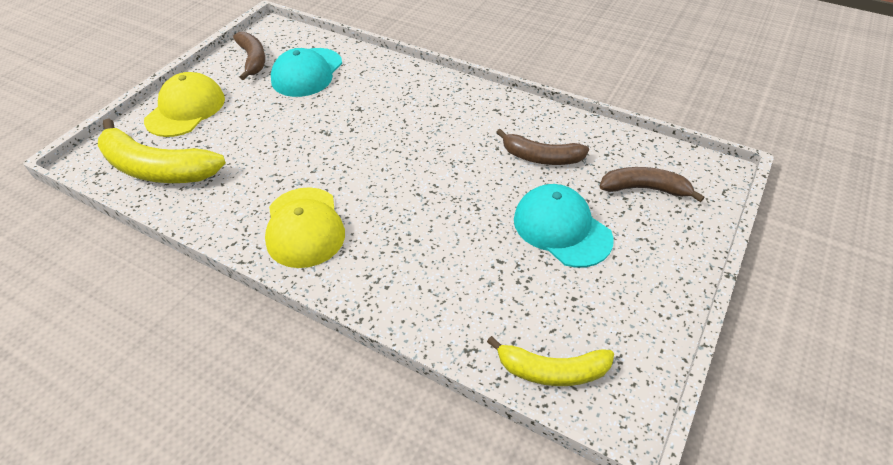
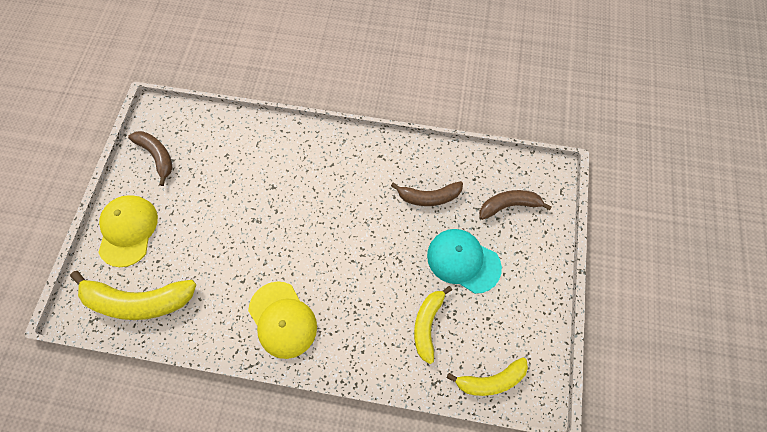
camera: 20 degrees left, 20 degrees up
(307, 73) = (211, 158): turquoise cap -> none
(486, 281) = (427, 324): none -> yellow banana

